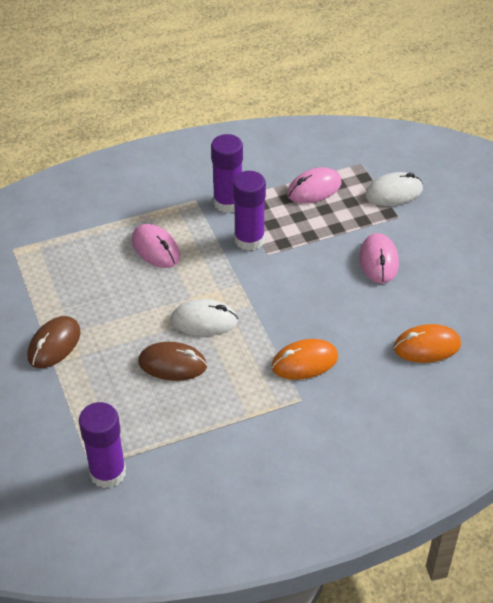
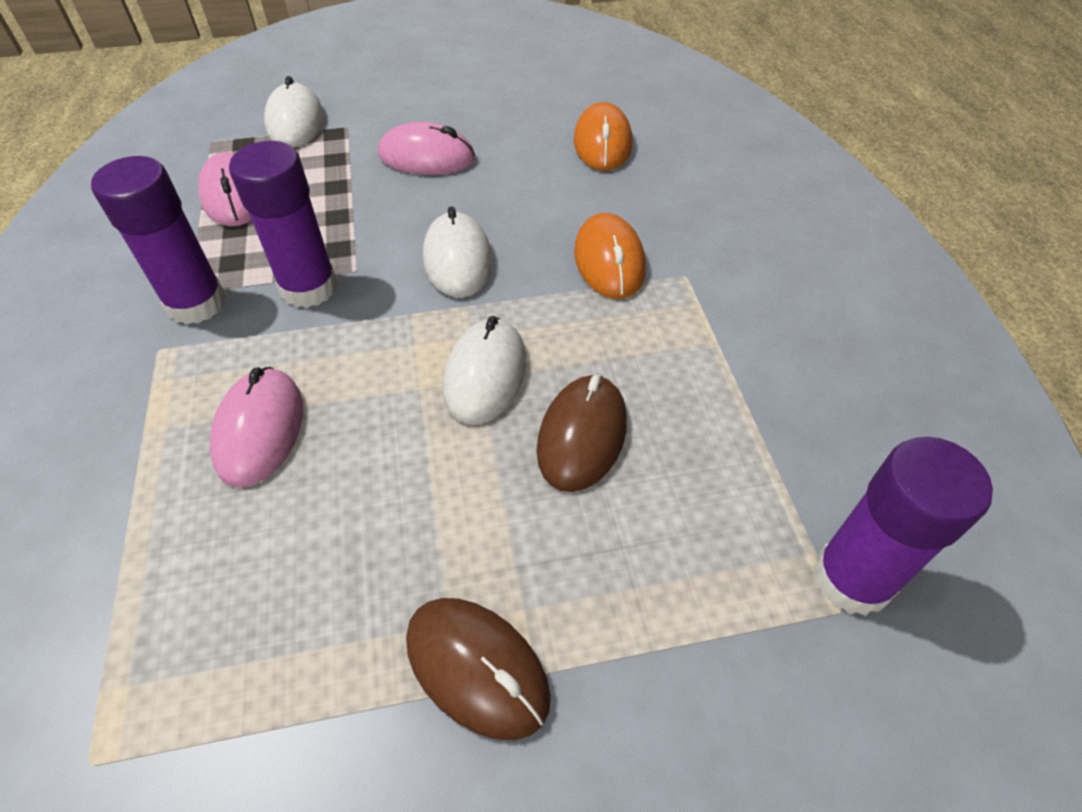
camera: 80 degrees left, 5 degrees up
(156, 249) = (260, 429): pink mouse -> pink mouse turned 60 degrees counterclockwise
(287, 294) = (457, 260): none -> white mouse

